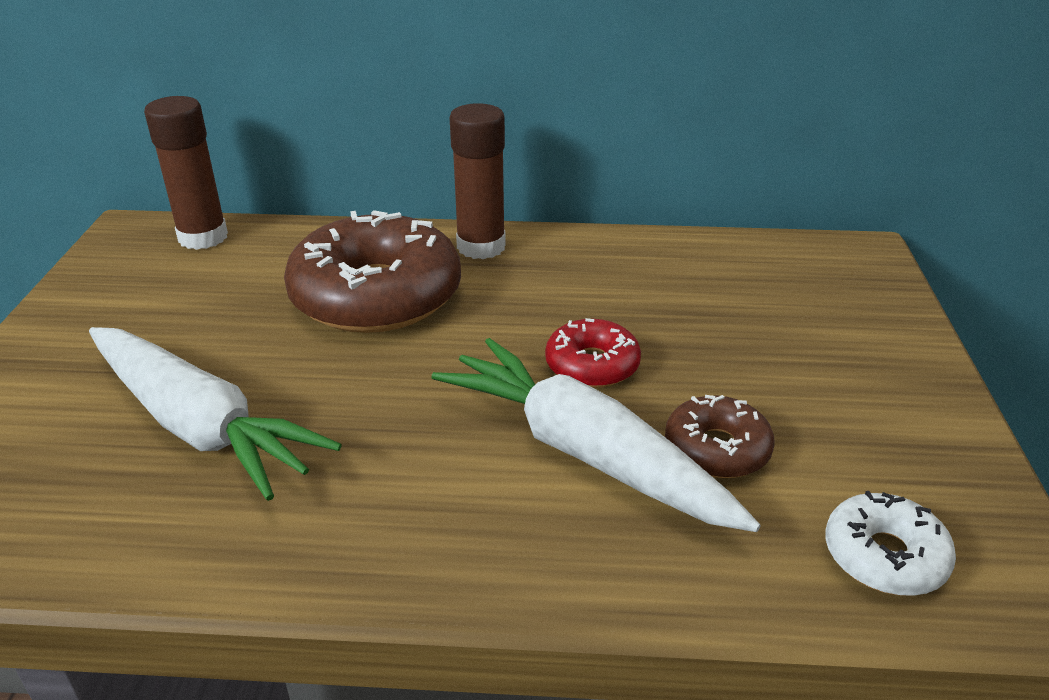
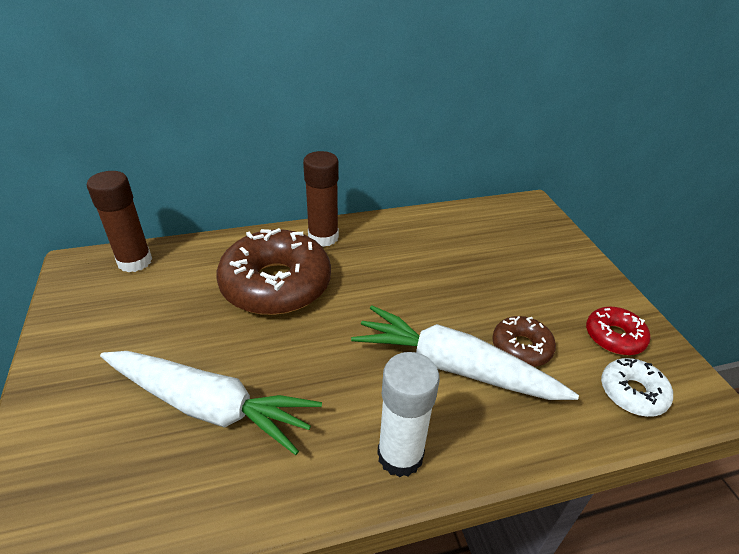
camera: 20 degrees left, 5 degrees up
(429, 547) = (400, 455): none -> white glue stick
(592, 365) = (428, 307): red donut -> red donut (614, 337)

